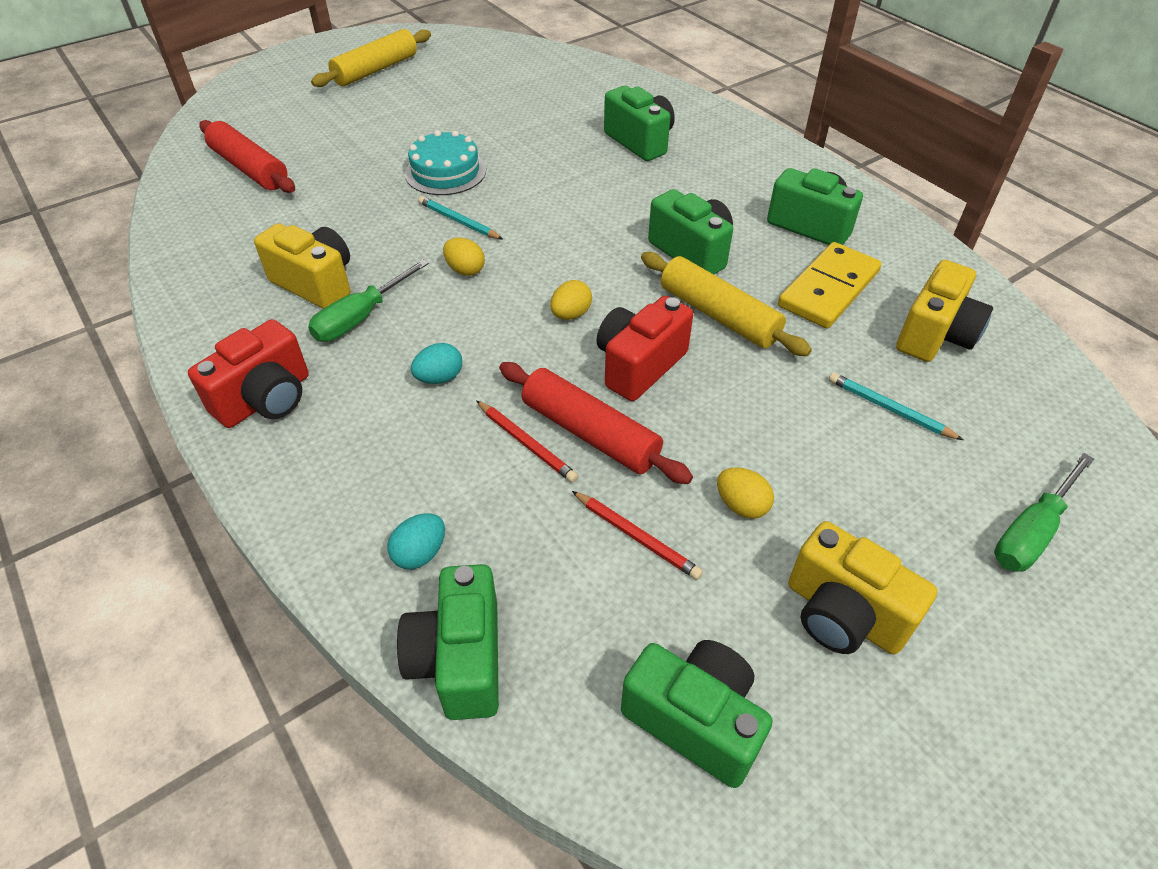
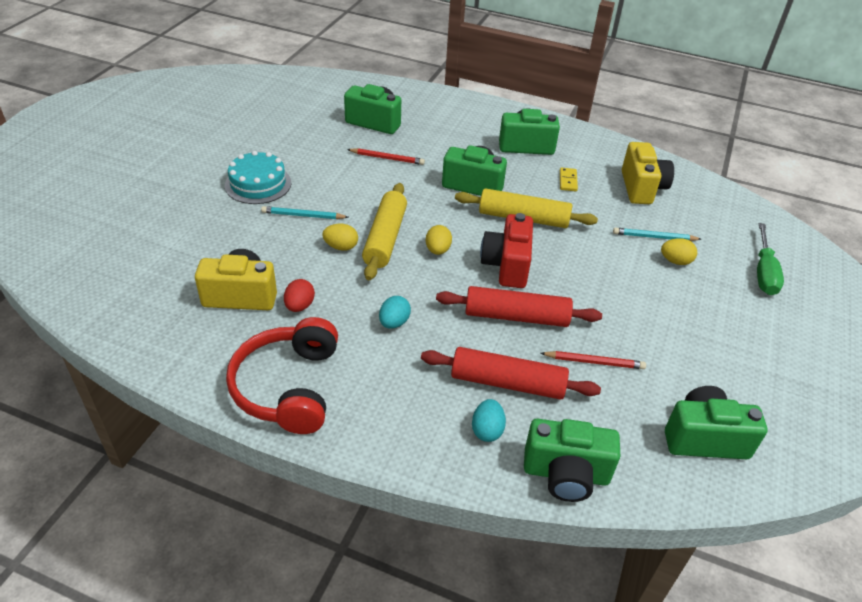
camera: 35 degrees left, 5 degrees down
(249, 168) = (92, 230): red rolling pin -> red rolling pin (507, 383)
(266, 399) = (288, 387): red camera -> red headphones
(360, 318) = (299, 306): green screwdriver -> red egg
(376, 70) = (120, 122): yellow rolling pin -> yellow rolling pin (385, 238)
(460, 659) = (566, 474): green camera -> green camera turned 45 degrees counterclockwise
(526, 443) = (486, 338): red pencil -> red pencil (387, 158)
(741, 505) = (630, 320): yellow egg -> yellow egg (675, 261)
(828, 289) = (568, 181): yellow domino -> yellow domino, size x0.45
(843, 614) = (722, 352): yellow camera -> none

